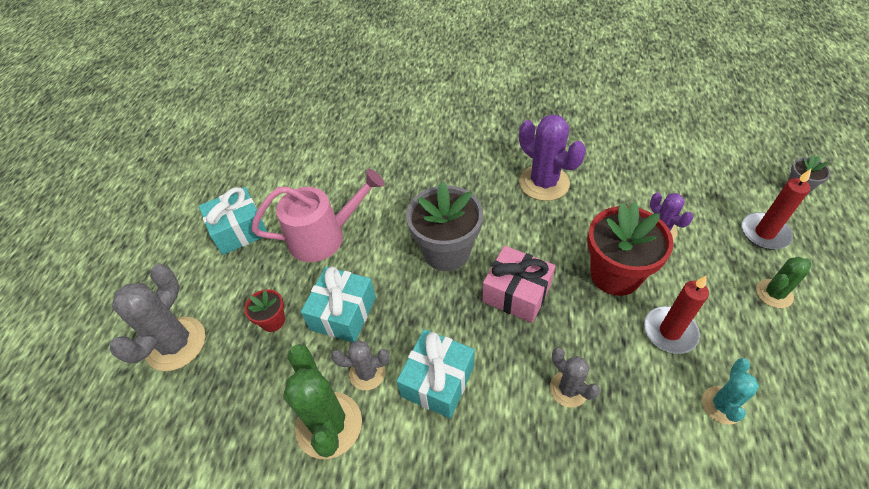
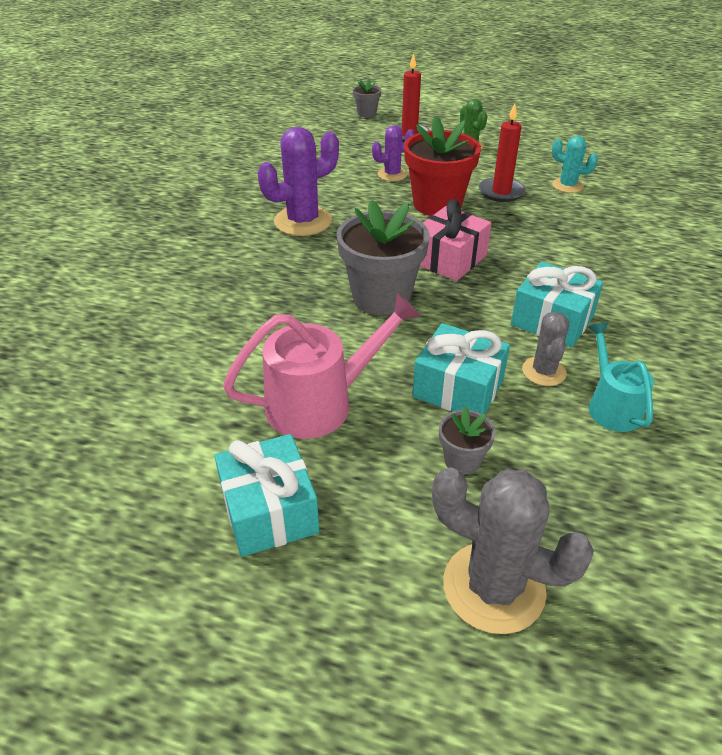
camera: 85 degrees left, 10 degrees down
(273, 321) = (462, 460): red flower pot -> grey flower pot
(325, 236) = (321, 403): pink watering can -> pink watering can turned 75 degrees clockwise
(329, 425) = (611, 406): green cactus -> turquoise watering can
(568, 389) = (557, 247): grey cactus -> none

